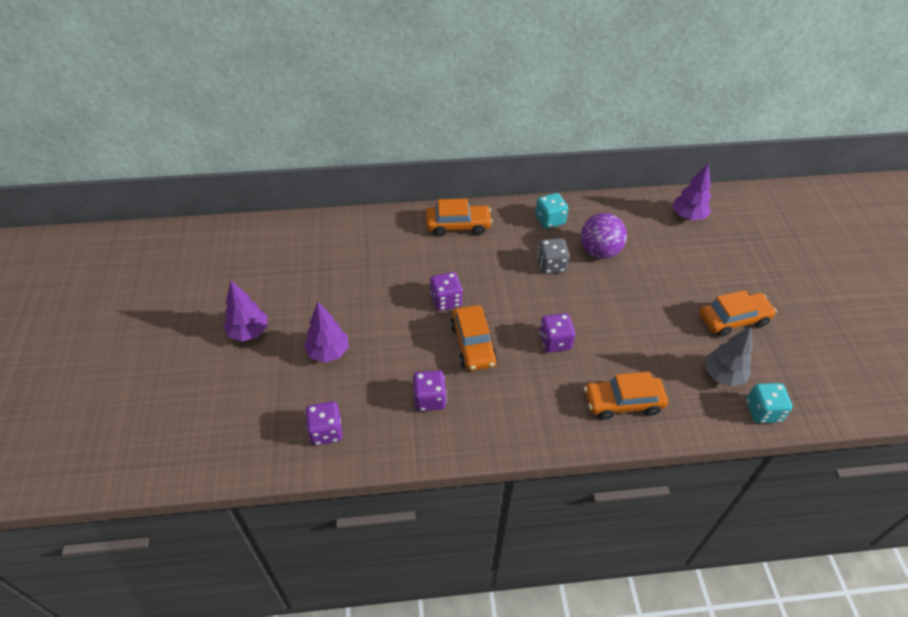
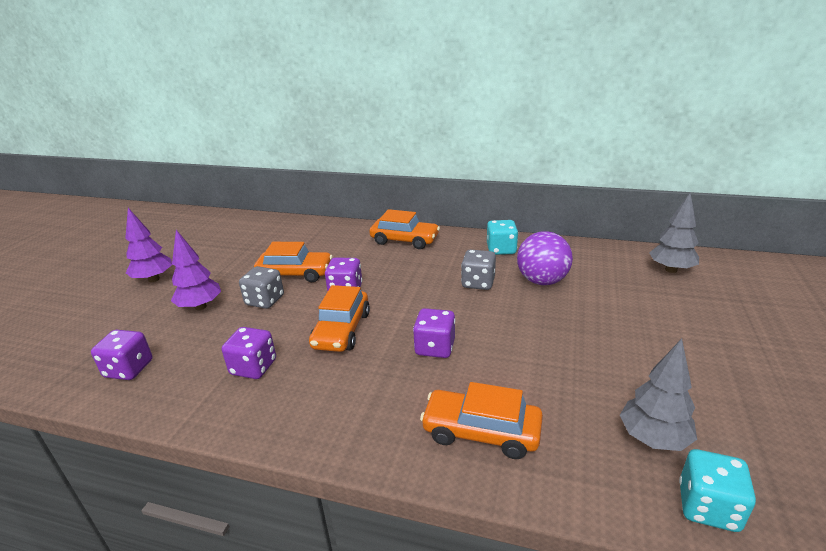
camera: 25 degrees right, 20 degrees down
(383, 330) = (265, 300): none -> grey dice
(688, 216) = (671, 269): purple tree -> grey tree
(733, 319) = (697, 377): orange car -> orange car (295, 273)

